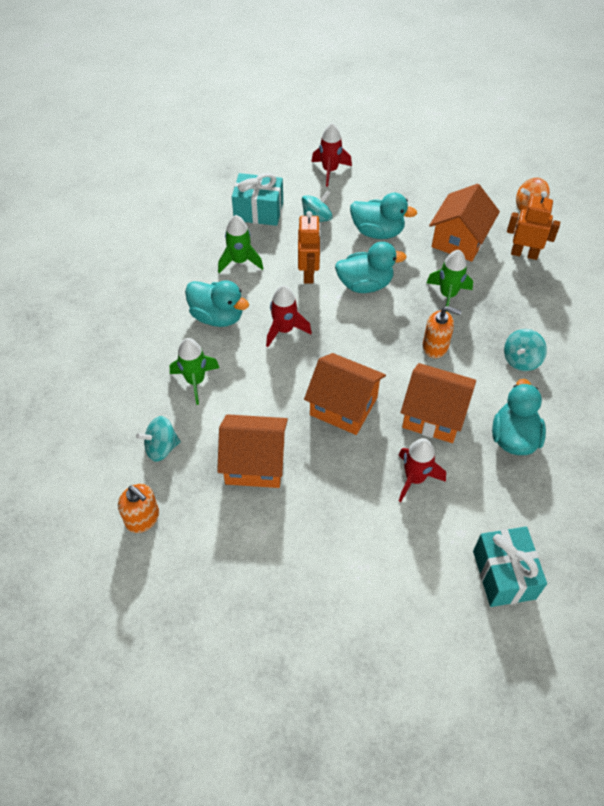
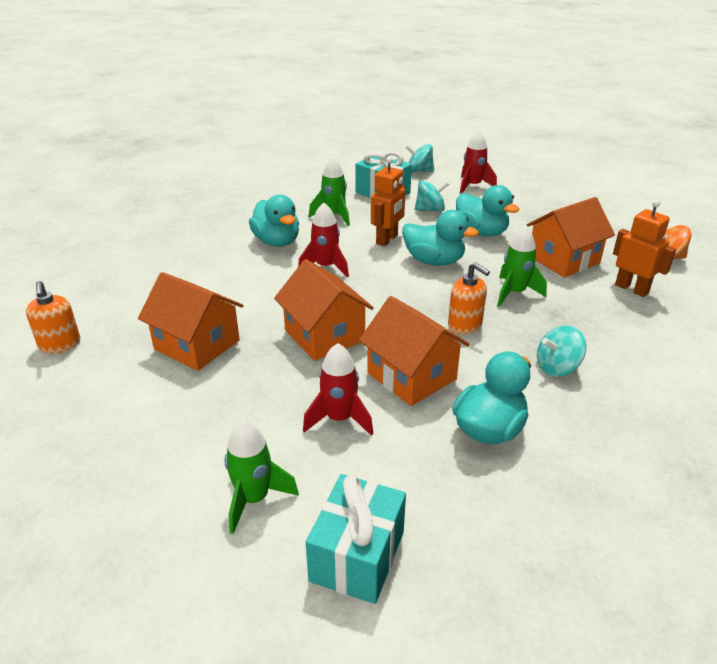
camera: 30 degrees right, 20 degrees down
(161, 448) = (133, 305): turquoise spinning top -> turquoise spinning top (419, 171)
(195, 381) = (212, 274): green rocket -> green rocket (254, 499)

